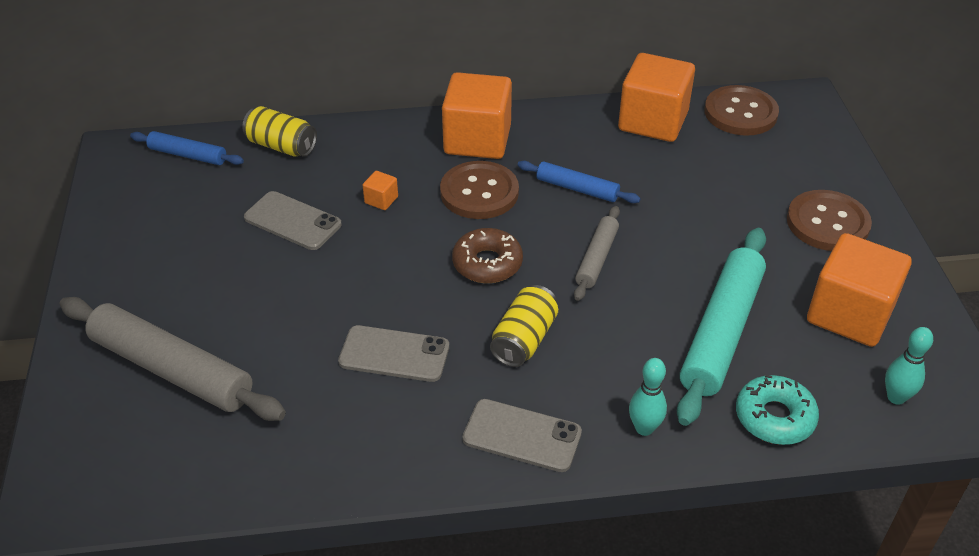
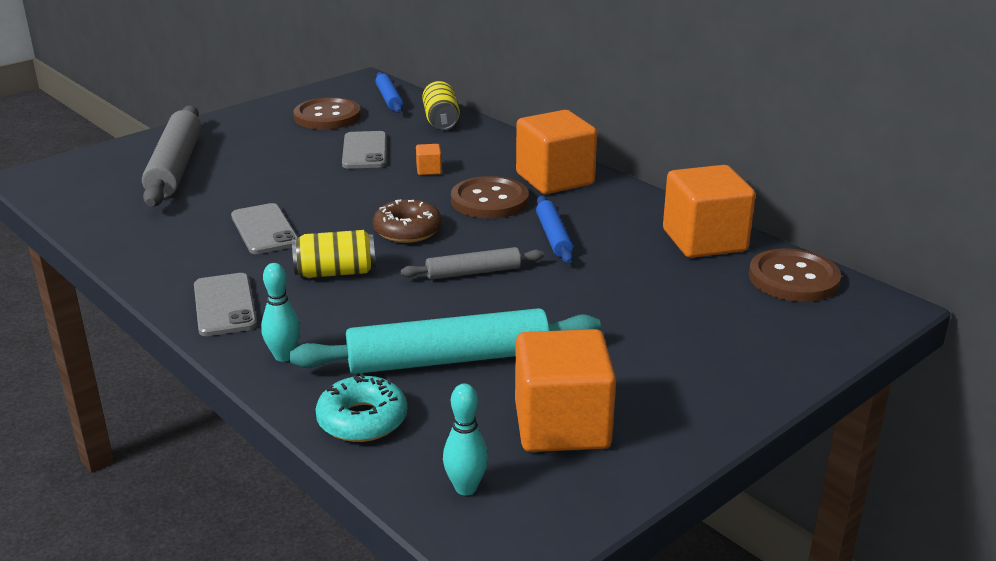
camera: 55 degrees right, 15 degrees down
(827, 223) = (691, 374): brown button -> brown button (327, 116)

